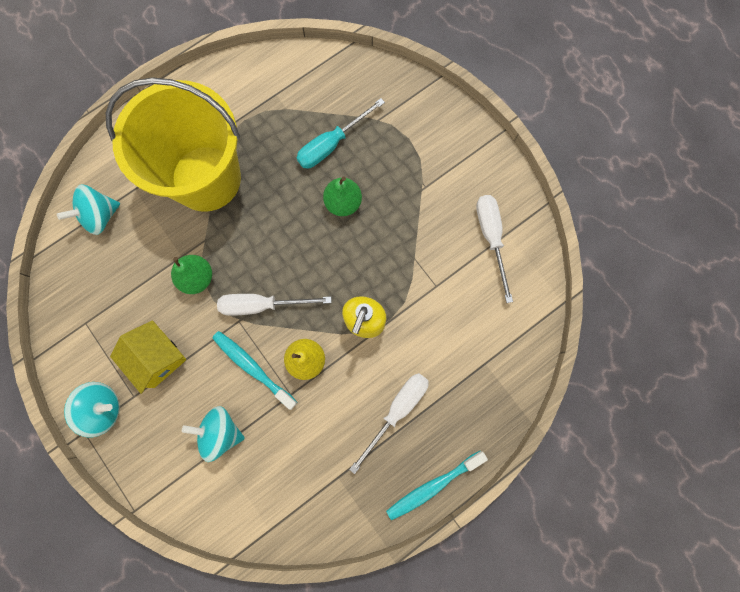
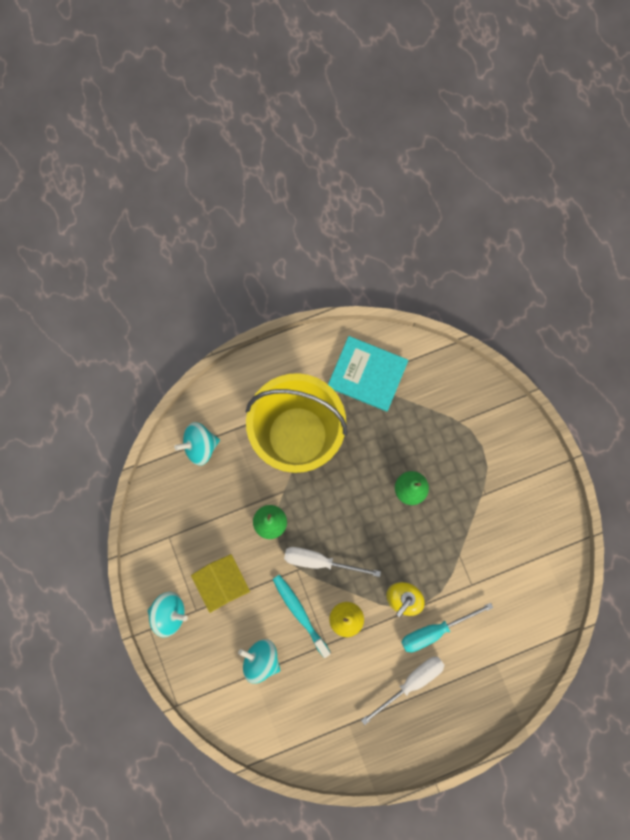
camera: 15 degrees right, 0 degrees up
(267, 97) = (367, 375): none -> turquoise book
(331, 144) = (413, 433): turquoise screwdriver -> turquoise screwdriver (435, 630)
(433, 486) = (425, 753): turquoise toothbrush -> none
(491, 238) = (530, 555): white screwdriver -> none

